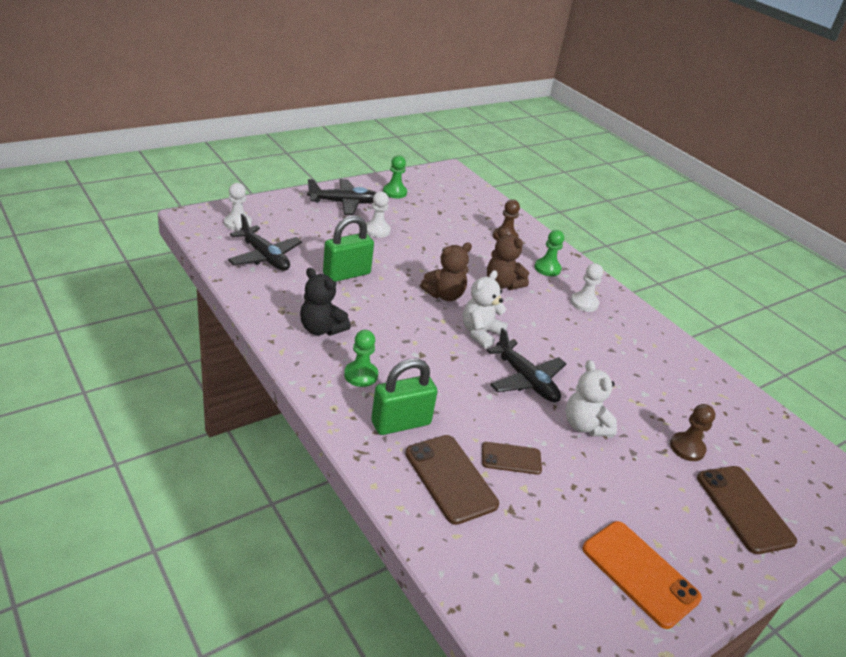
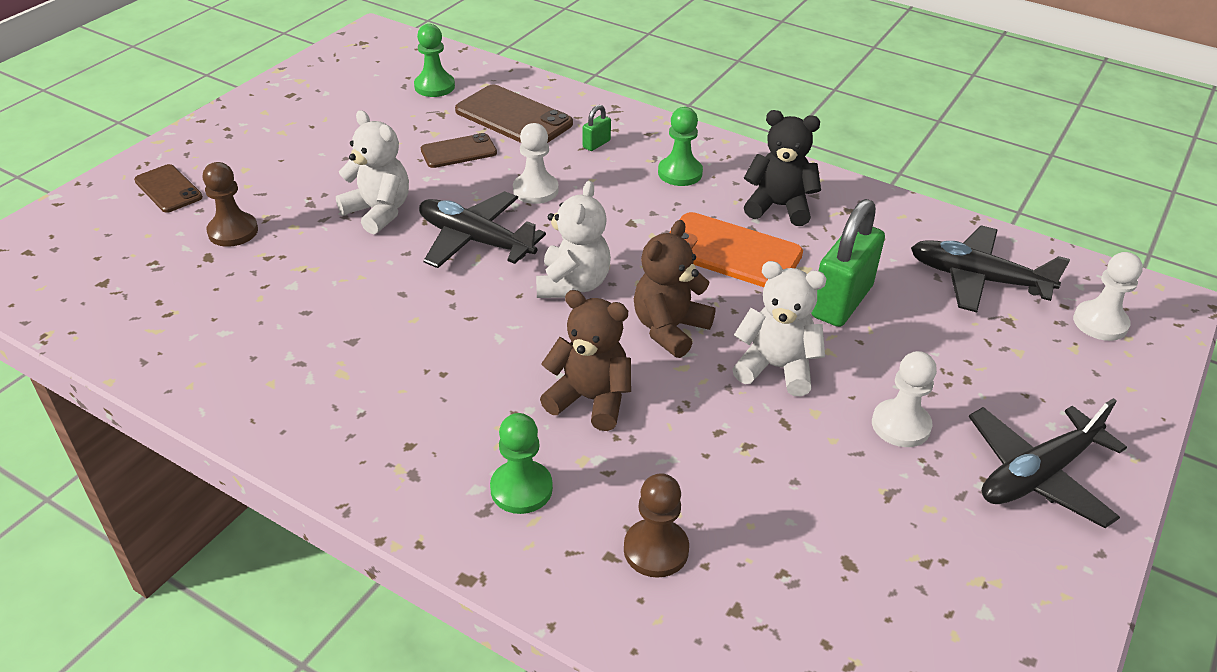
camera: 160 degrees right, 5 degrees up
(394, 192) = (998, 582): green pawn -> green pawn (434, 86)
(401, 423) = (596, 144): green padlock -> green padlock, size x0.44
(408, 264) = (776, 368): none -> white teddy bear
(584, 303) = (419, 424): white pawn -> white pawn (535, 190)
(640, 573) = (301, 107): orange phone -> orange phone (731, 252)
(744, 509) = (168, 189): brown phone -> brown phone, size x0.60

